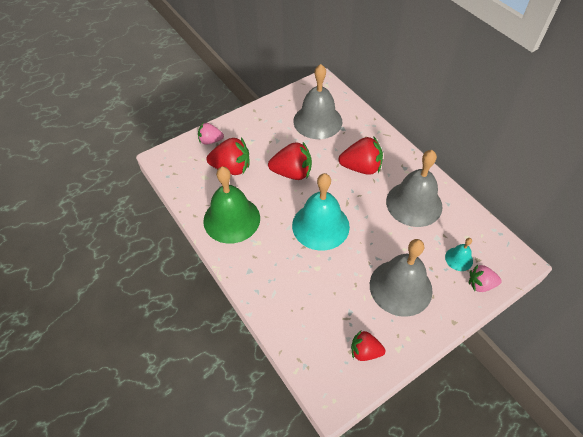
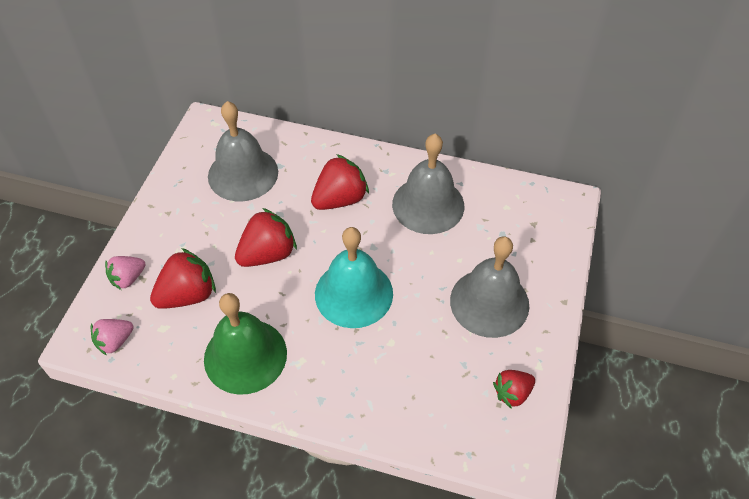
camera: 40 degrees left, 0 degrees up
(459, 259) = (517, 234): turquoise bell -> none
(480, 284) = (556, 247): pink strawberry -> pink strawberry (115, 341)

